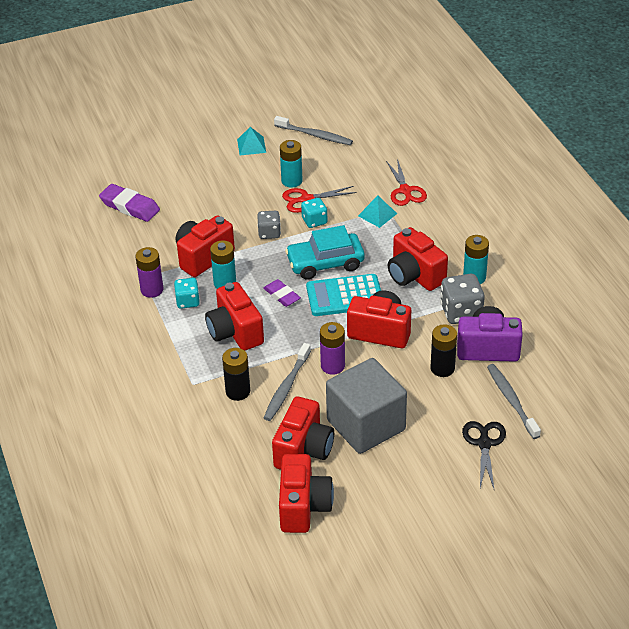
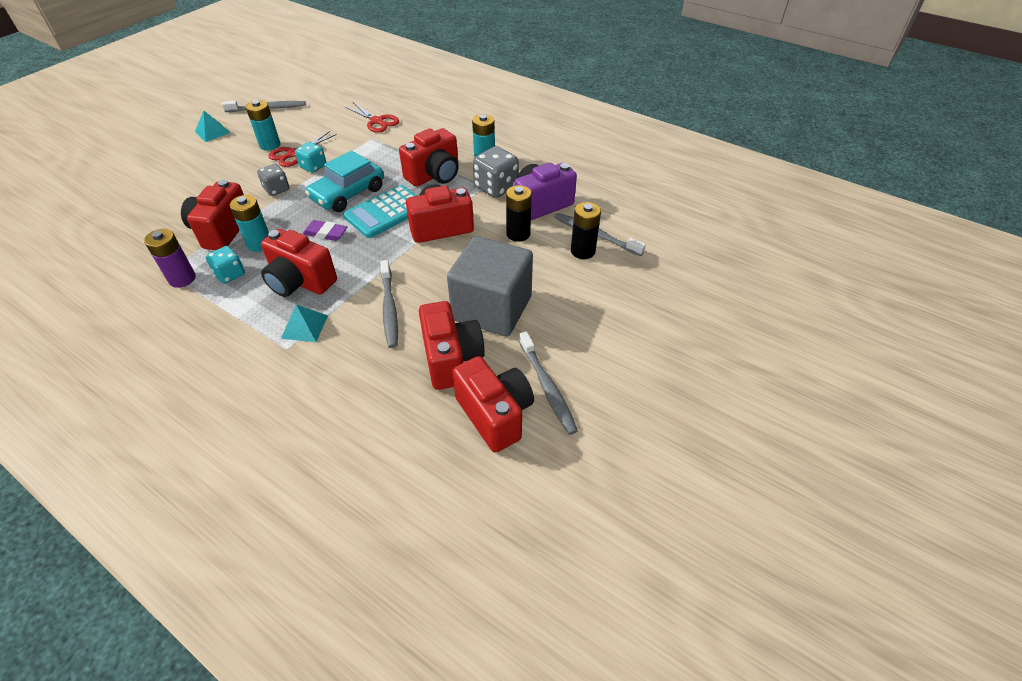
camera: 35 degrees left, 5 degrees up
(130, 206) = (112, 216): purple eraser -> none
(238, 391) = (342, 334): black battery -> black battery (582, 251)
(332, 366) = (420, 271): purple battery -> none
(357, 507) = (547, 387): none -> grey toothbrush
(377, 214) = (366, 144): turquoise pyramid -> turquoise pyramid (304, 327)
(414, 275) = (434, 175): red camera -> red camera turned 60 degrees counterclockwise
(484, 443) = (606, 277): black scissors -> none

